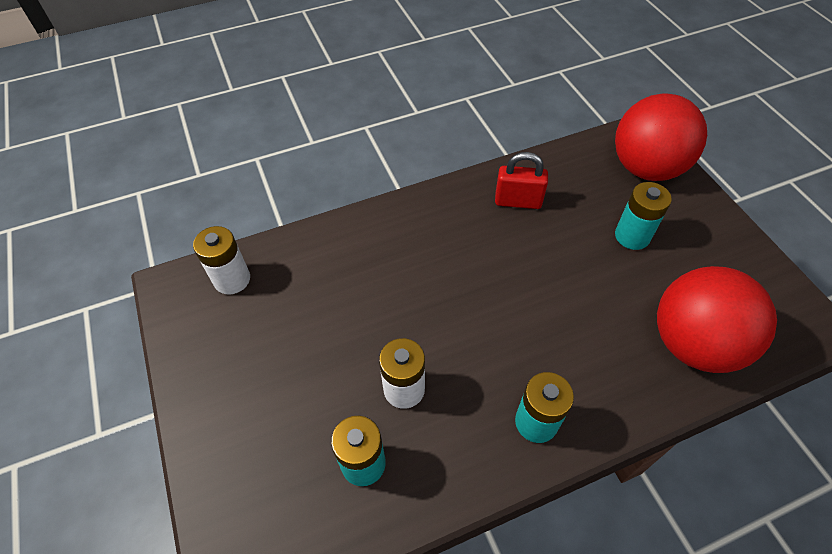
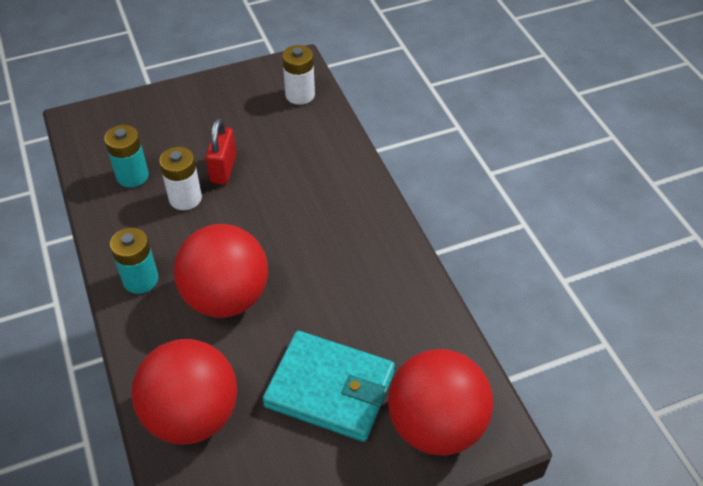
camera: 90 degrees right, 5 degrees down
(518, 201) = (382, 290): red padlock -> red padlock (223, 169)
(547, 328) = (226, 297): none -> red ball
(632, 236) = (330, 388): turquoise battery -> turquoise wallet

